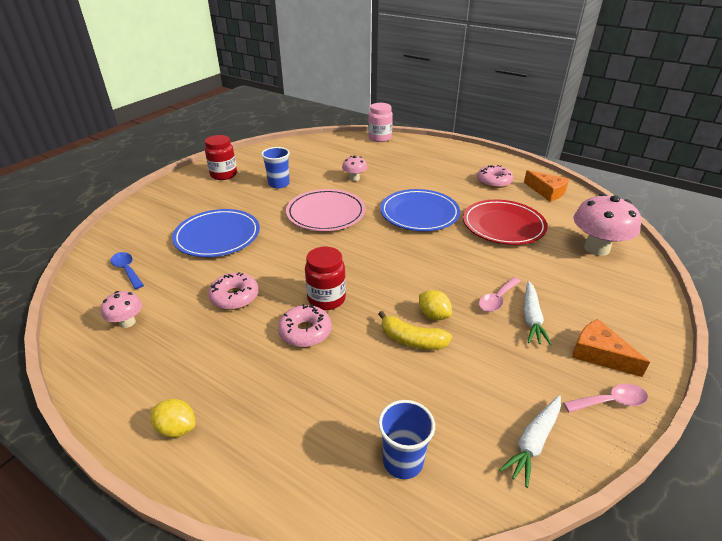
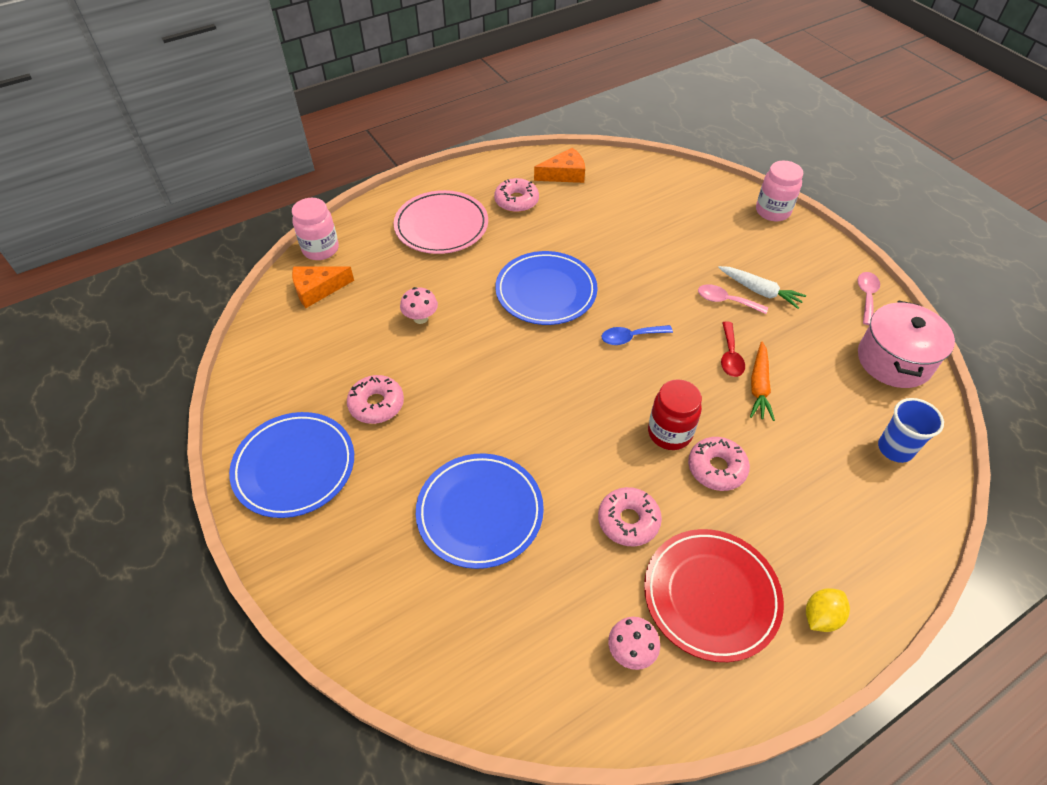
camera: 65 degrees left, 15 degrees up
(127, 270) = (508, 642): blue spoon -> blue spoon (630, 337)
(223, 175) = (294, 467): red jar -> blue plate
(279, 184) = (376, 404): blue cup -> pink donut
(326, 213) = (492, 377): pink plate -> pink plate (441, 226)
(412, 340) = (759, 386): yellow banana -> orange carrot
(433, 315) = (730, 356): yellow lemon -> red spoon
(497, 299) = (725, 301): pink spoon -> pink spoon turned 135 degrees clockwise
(503, 225) = (608, 237): red plate -> red plate (711, 595)
(533, 442) = (894, 360): white carrot -> pink pot
(596, 248) = (680, 197): pink mushroom -> none
(599, 354) = (816, 274): orange cheese -> orange cheese (317, 290)
(653, 306) = (772, 211): none -> pink jar

